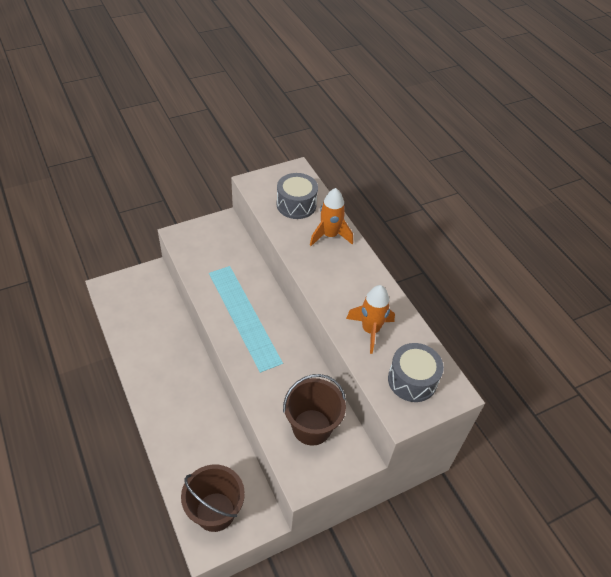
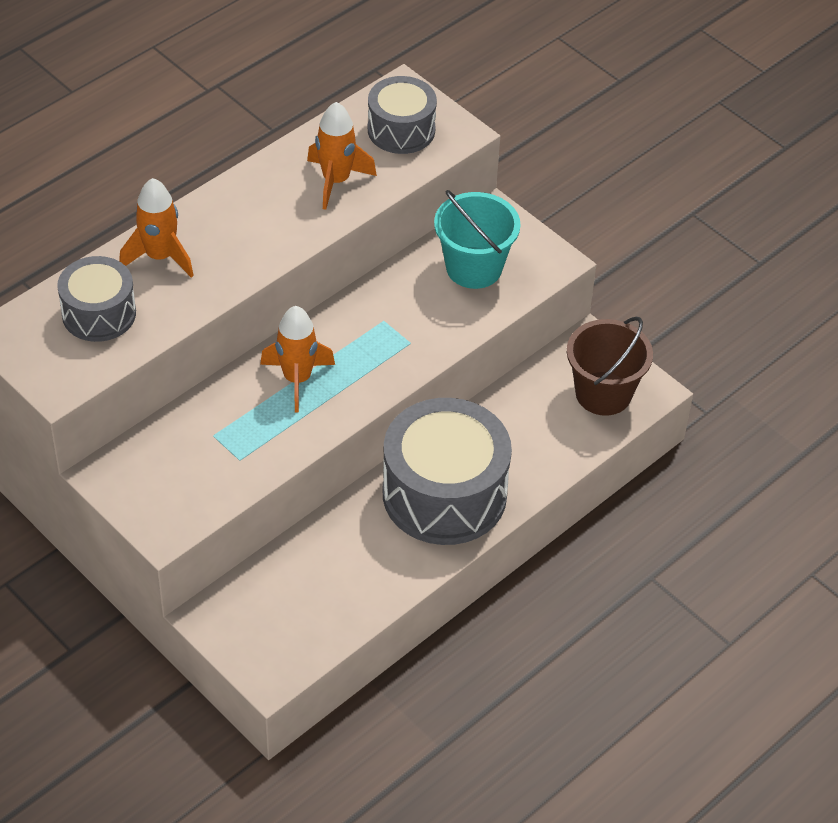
camera: 105 degrees left, 0 degrees up
(177, 392) = (444, 494): none -> grey drum
(253, 309) = (297, 379): none -> orange rocket
(311, 427) = (474, 268): brown bucket -> turquoise bucket

